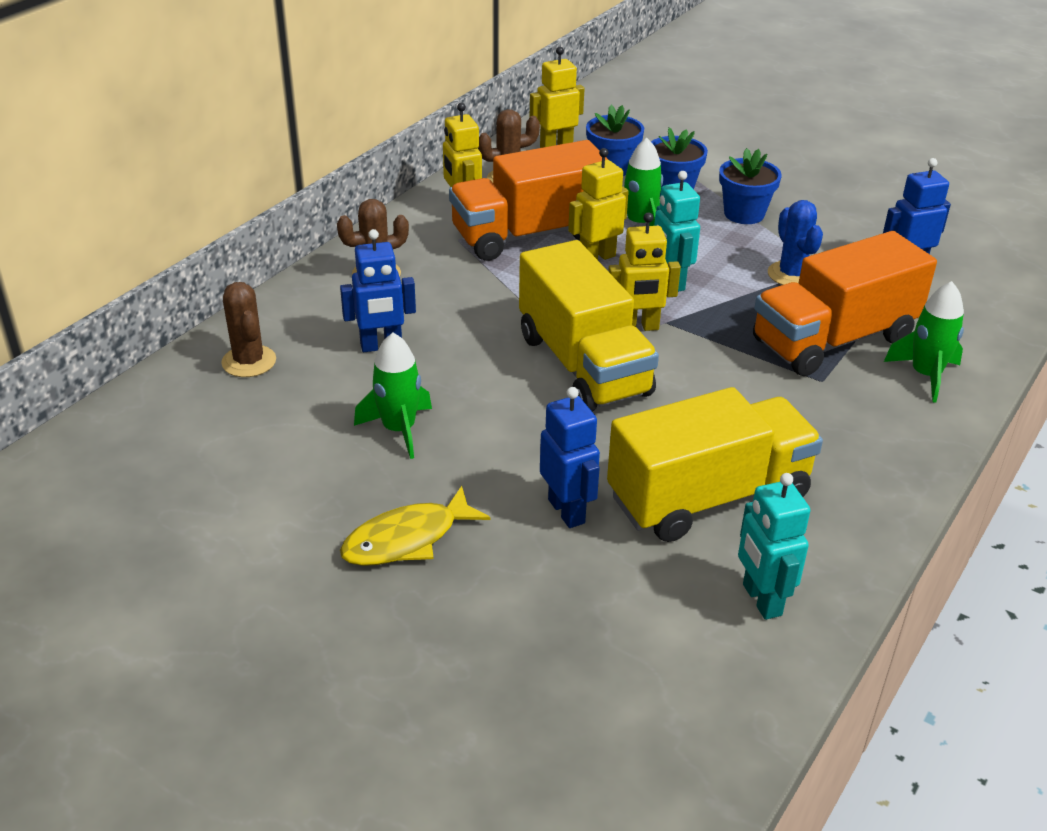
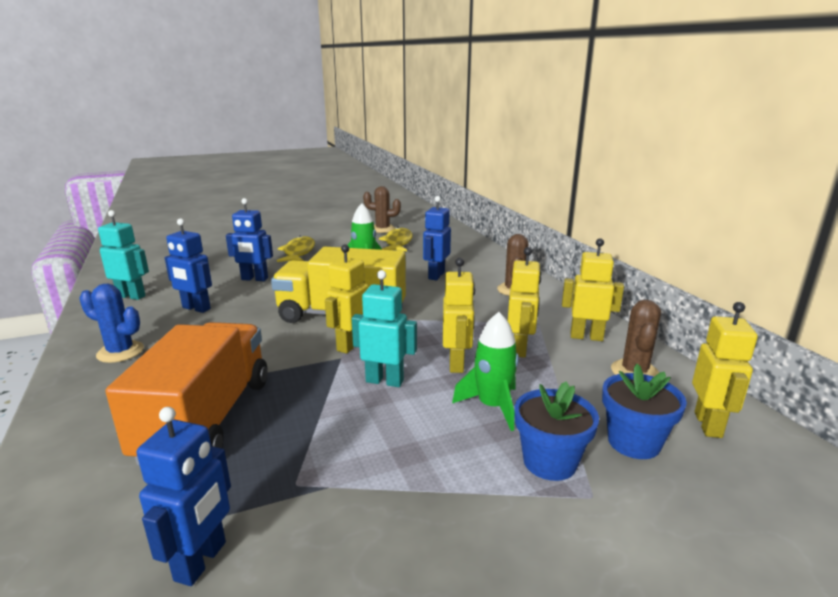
camera: 125 degrees right, 15 degrees down
(249, 361) = (460, 251): brown cactus -> brown cactus (382, 229)
(251, 445) = (398, 242): none -> yellow fish
(529, 235) = (520, 349): orange truck -> yellow robot
(708, 497) = (196, 308): yellow truck -> blue robot
(744, 214) = (452, 489): blue flower pot -> none
(791, 274) = (311, 453): blue cactus -> blue cactus (120, 352)
(925, 375) = (97, 441): green rocket -> none

